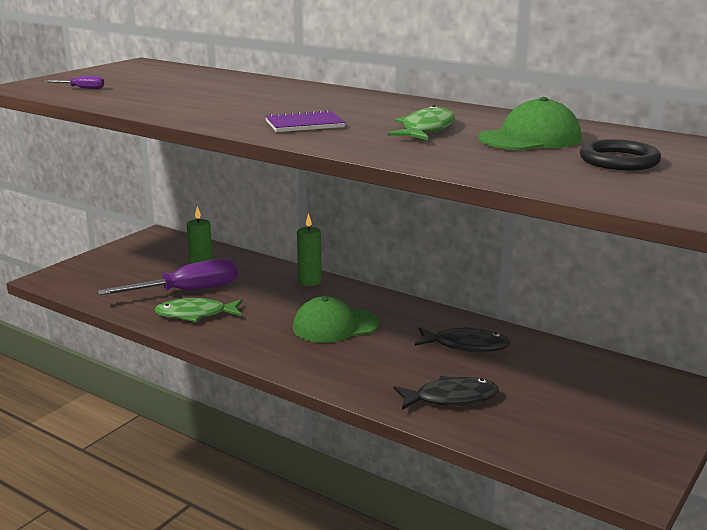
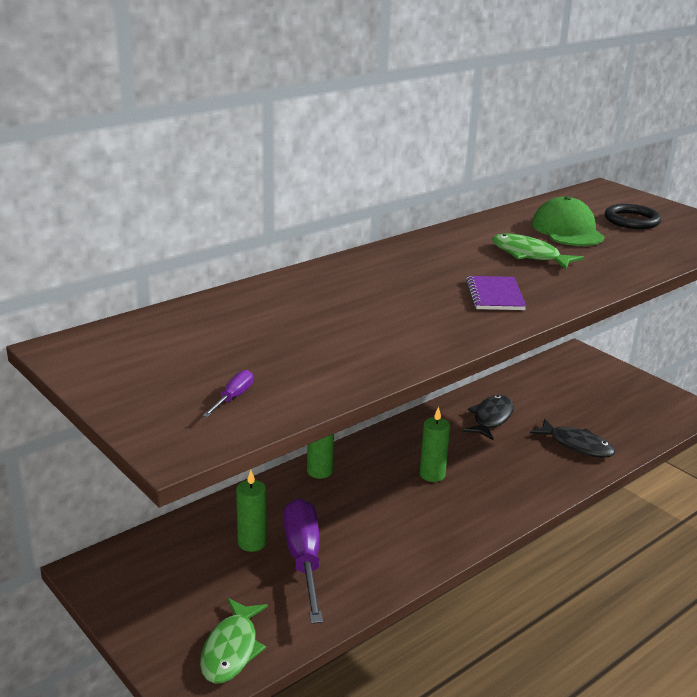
camera: 75 degrees left, 5 degrees up
(195, 314) = (371, 560): green fish -> green fish (231, 649)
(335, 326) = (432, 474): green cap -> green candle
(451, 398) = (577, 445): black fish -> black fish turned 120 degrees clockwise

